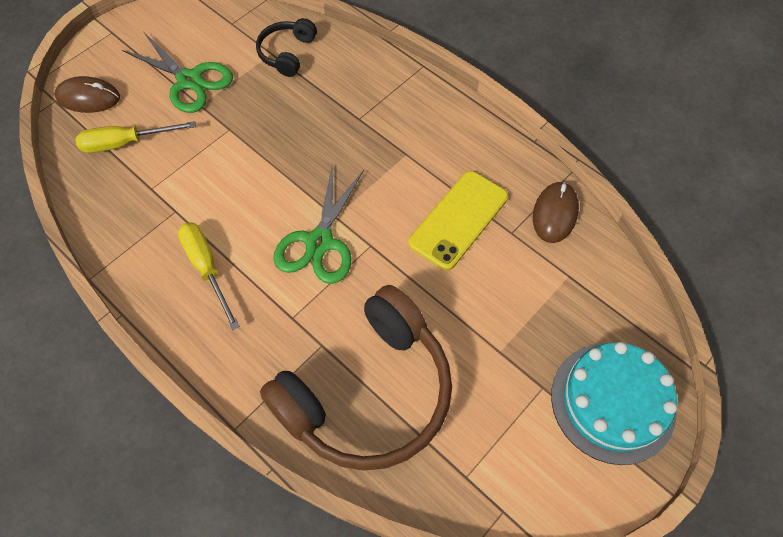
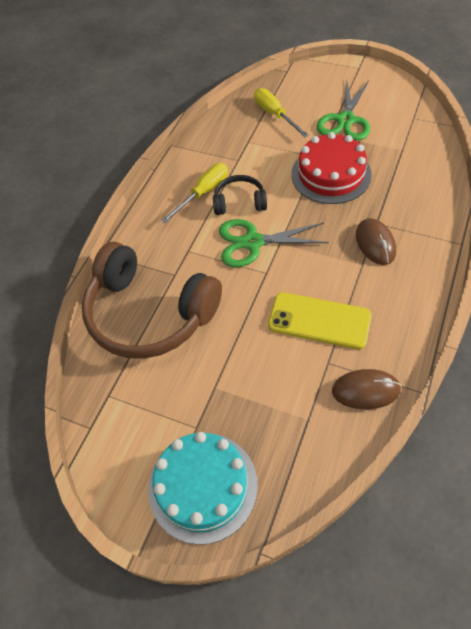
camera: 75 degrees right, 5 degrees down
(88, 97) = (298, 83): brown mouse -> brown mouse (375, 243)
(264, 128) = (331, 174): none -> red cake
(287, 53) = (408, 158): black headphones -> black headphones (239, 202)

